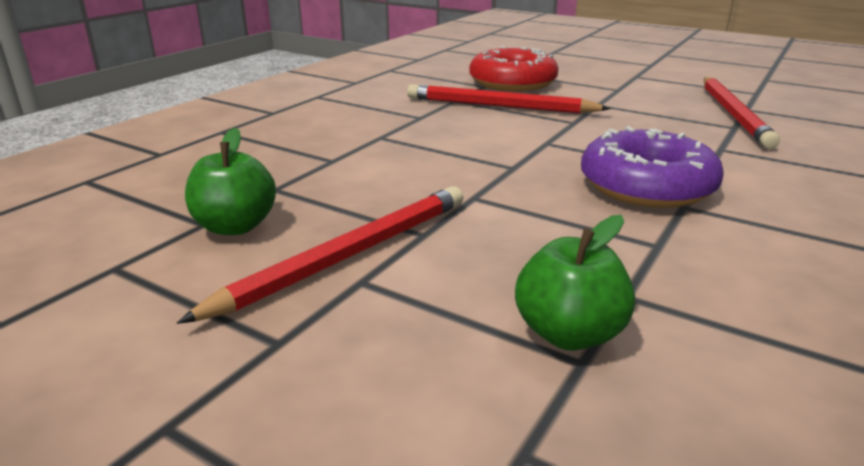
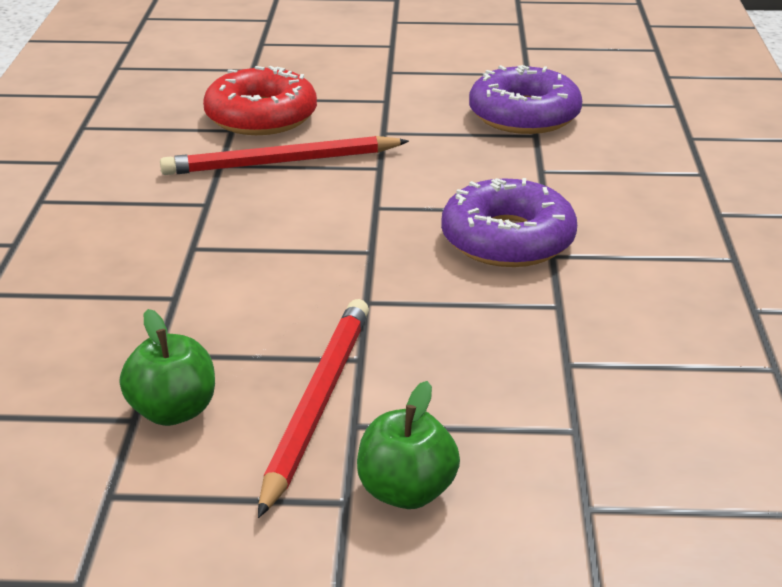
camera: 30 degrees left, 5 degrees up
(569, 334) = (551, 412): green apple -> green apple (406, 492)
(733, 114) = (524, 115): red pencil -> purple donut

